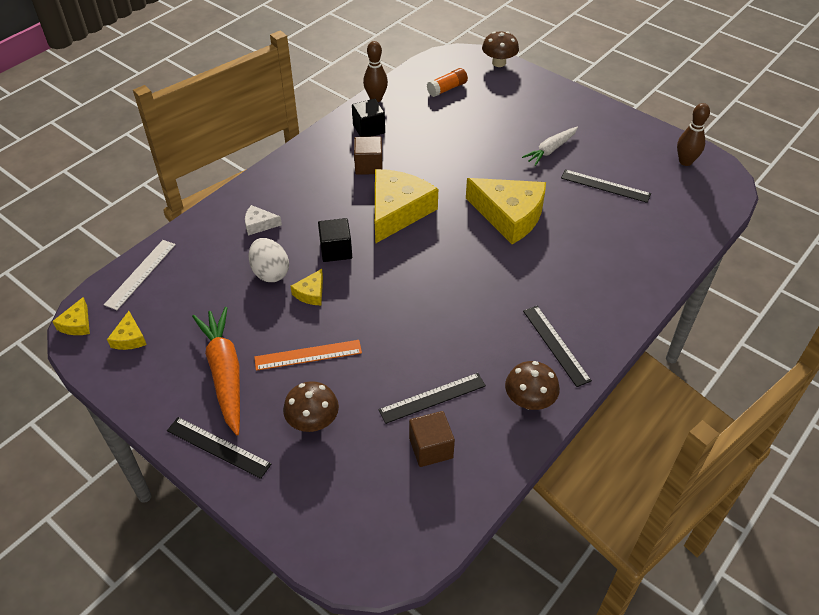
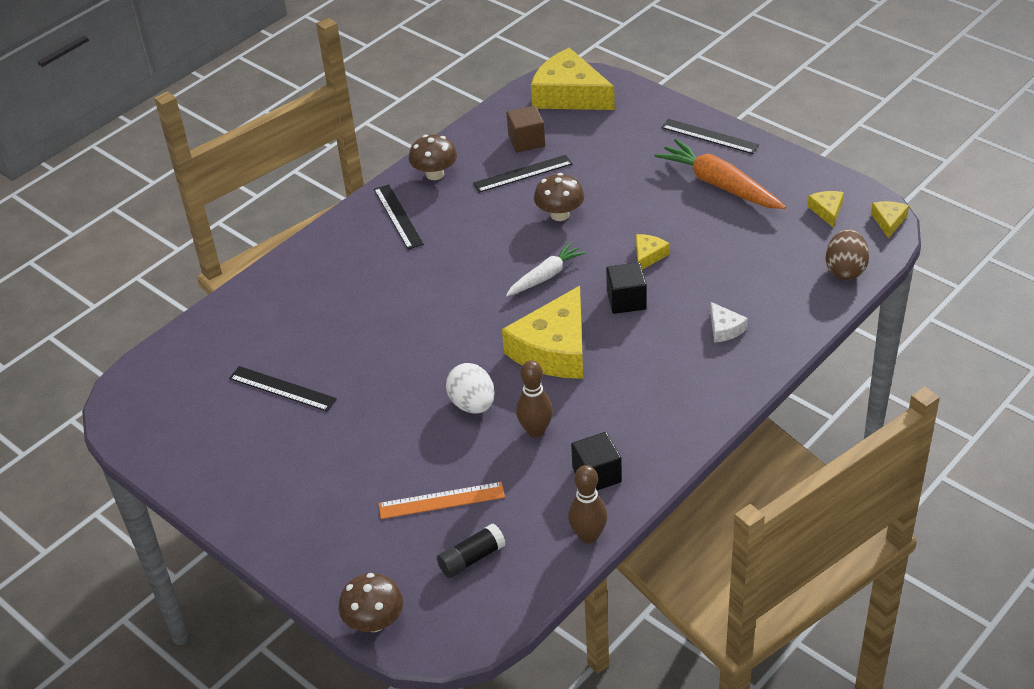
camera: 175 degrees left, 5 degrees down
(140, 274) = (845, 270): white ruler -> brown egg
(225, 374) = (720, 185): orange carrot -> orange carrot turned 150 degrees clockwise
(259, 224) = (724, 328): white cheese -> white cheese turned 60 degrees clockwise
(270, 272) = (698, 275): white egg -> white egg (472, 404)
(308, 355) = (642, 202): orange ruler -> orange ruler (441, 501)
(313, 421) = (630, 154): brown mushroom -> brown mushroom (560, 214)
(368, 166) = (593, 413): brown cube -> none
(447, 89) = (471, 559): orange glue stick -> black glue stick
(509, 215) = (415, 346): yellow cheese -> yellow cheese (569, 95)
(551, 150) = (336, 443): white carrot -> white carrot (545, 276)
(685, 161) = (159, 427): brown bowling pin -> brown bowling pin (536, 431)

